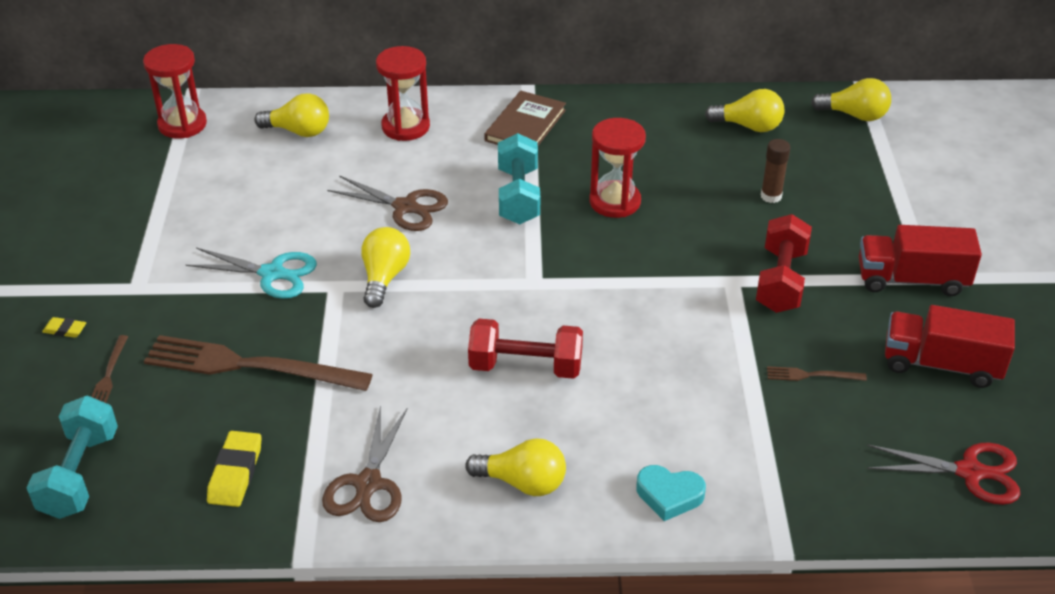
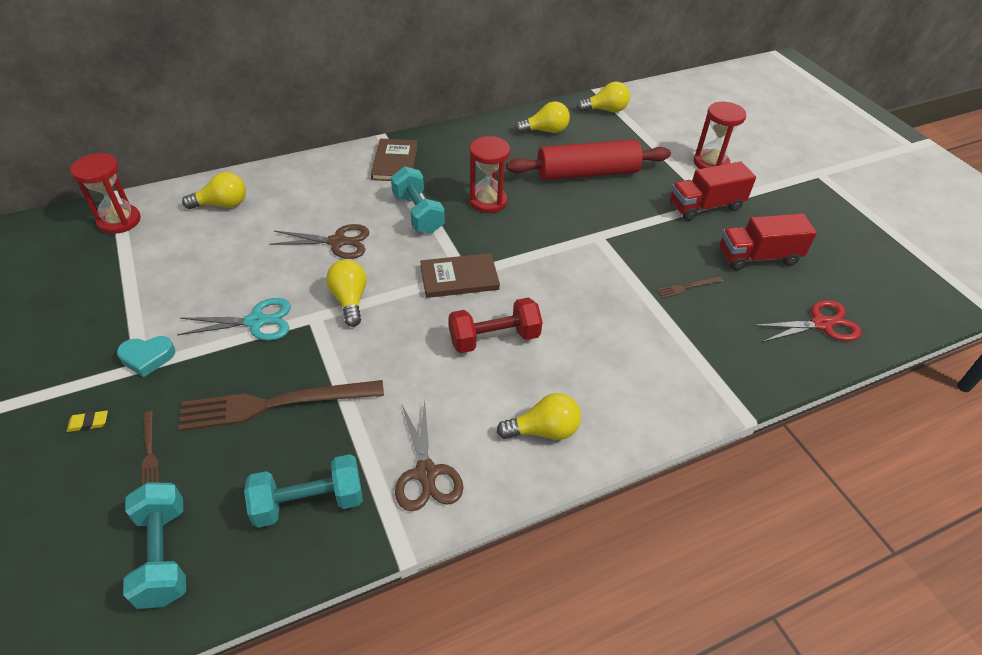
camera: 25 degrees left, 5 degrees up
(235, 473) = (309, 502): yellow eraser -> turquoise dumbbell
(405, 127) = (306, 183): red hourglass -> red hourglass (711, 163)
(524, 286) = (459, 278): none -> brown book
(669, 495) = (650, 405): turquoise heart -> turquoise heart (147, 358)
(771, 196) = (587, 173): brown glue stick -> red rolling pin
(781, 281) = (628, 228): red dumbbell -> none

